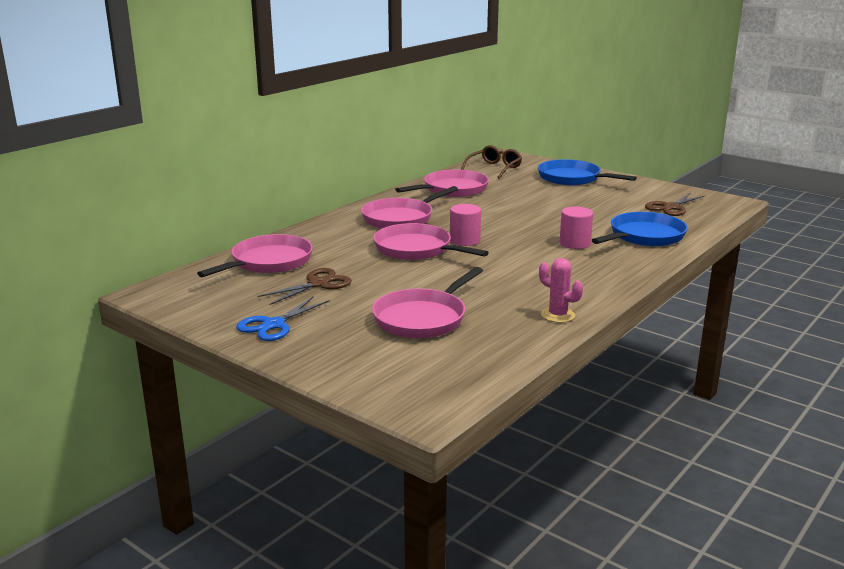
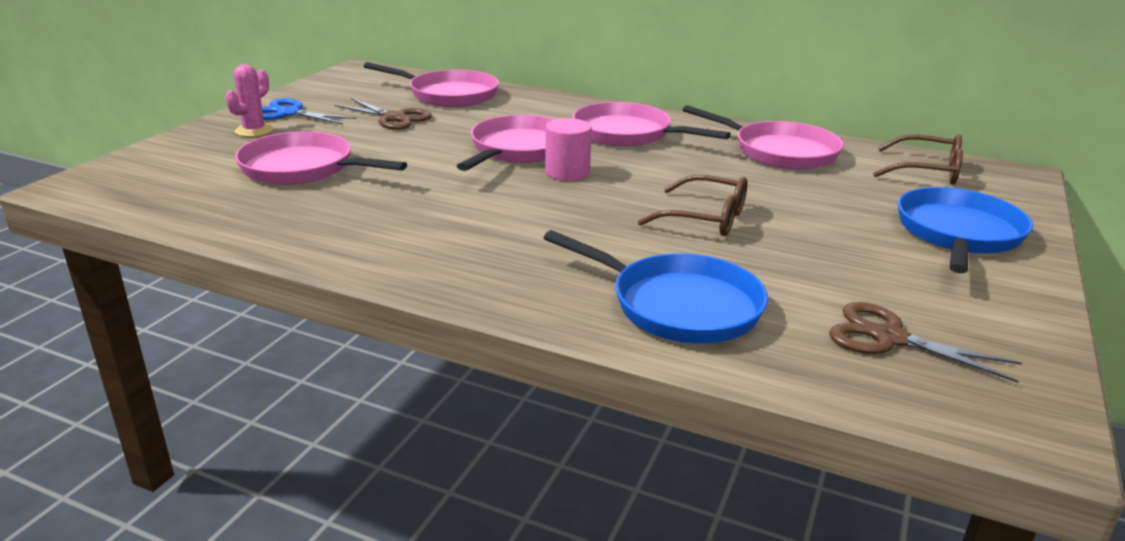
camera: 75 degrees right, 5 degrees up
(545, 218) = (706, 218): none -> brown glasses
(558, 315) = (310, 240): pink cactus -> pink cactus (254, 131)
(575, 243) = (601, 244): pink cylinder -> none

